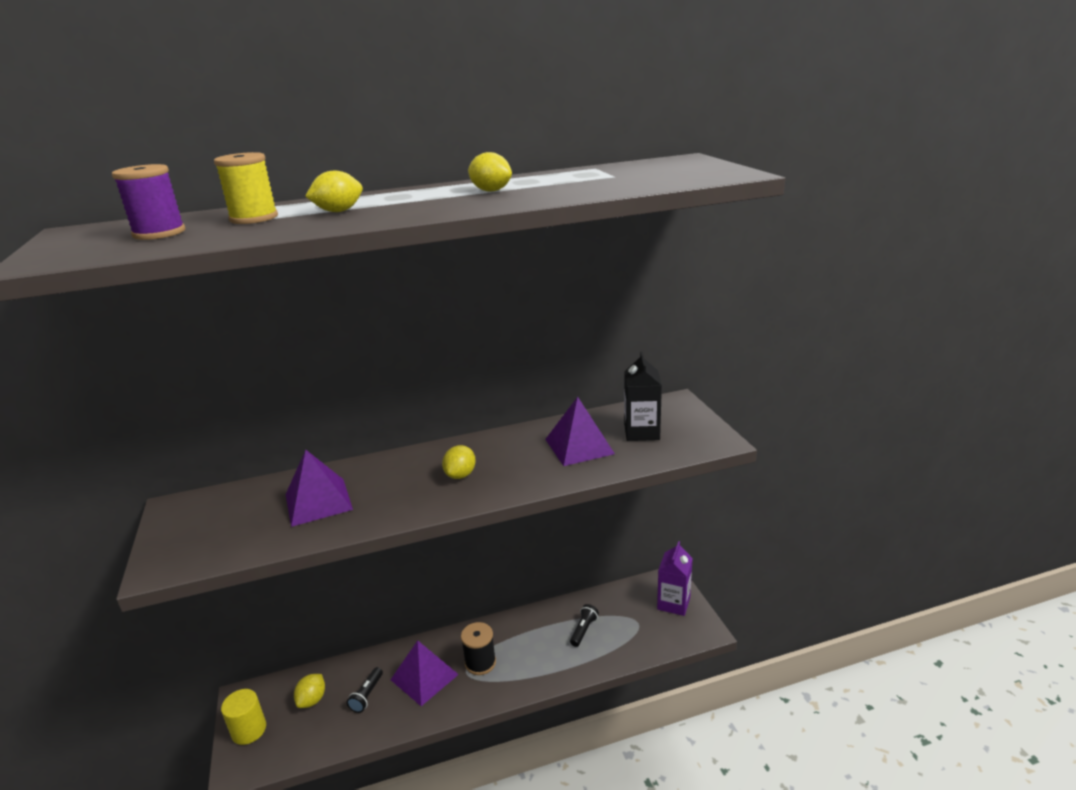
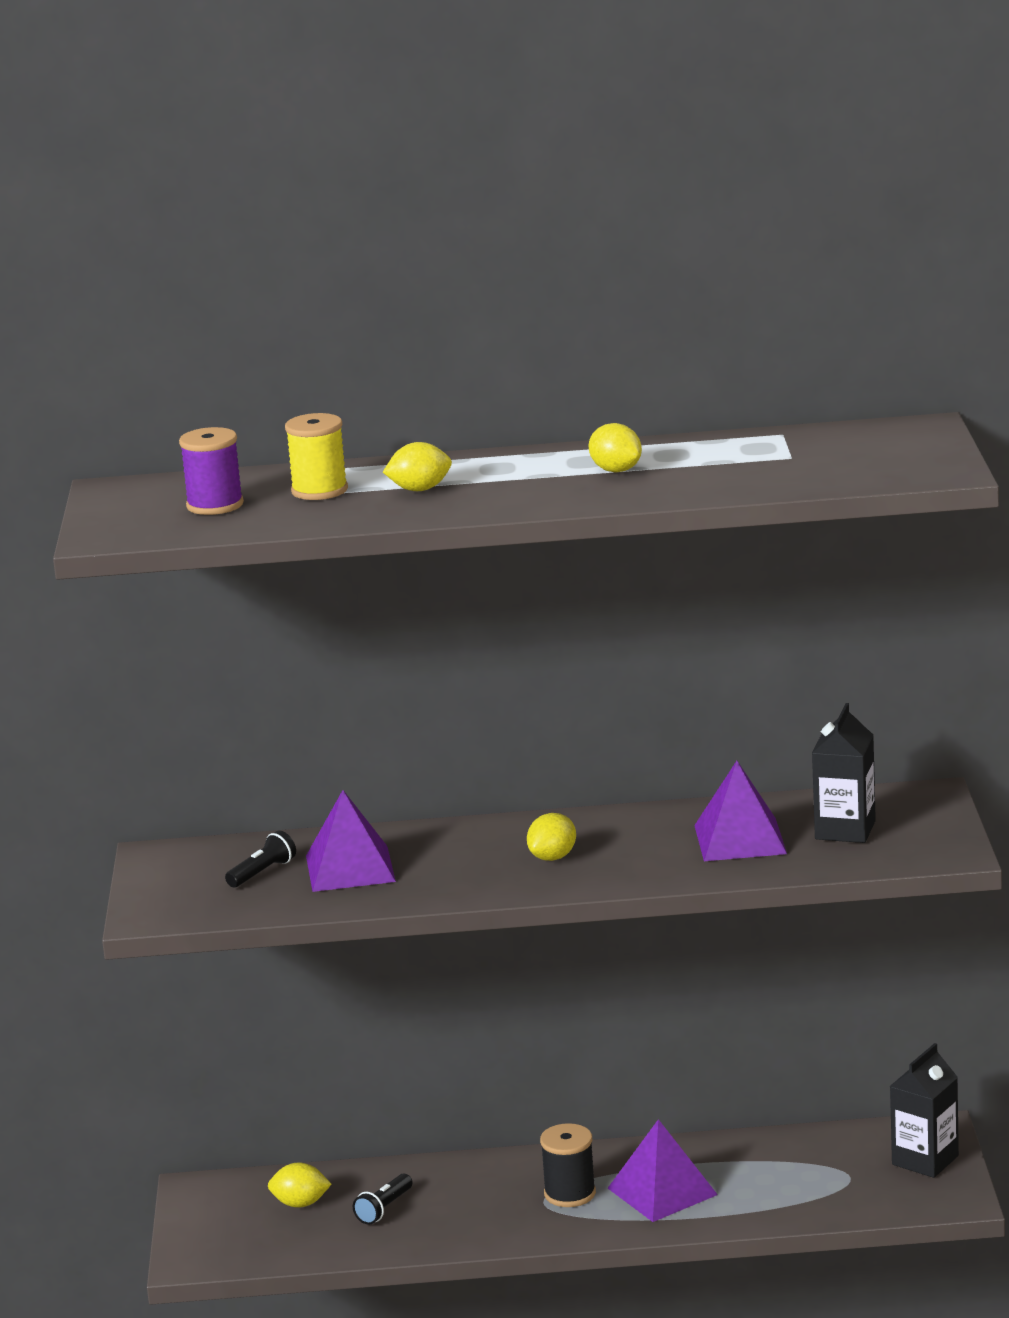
camera: 15 degrees right, 5 degrees down
(249, 730) = (205, 1224): yellow cylinder -> none
(312, 700) = (300, 1204): yellow lemon -> yellow lemon turned 60 degrees clockwise
(424, 677) = (477, 1199): purple pyramid -> purple pyramid (662, 1191)
(583, 630) = (754, 1175): black flashlight -> black flashlight (262, 872)
(673, 603) = (925, 1160): purple carton -> black carton

